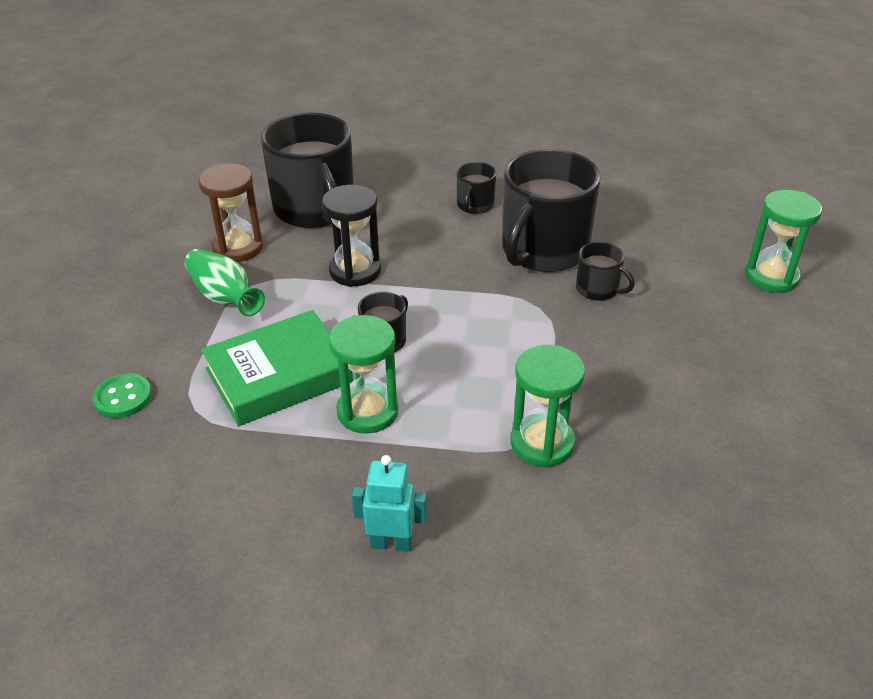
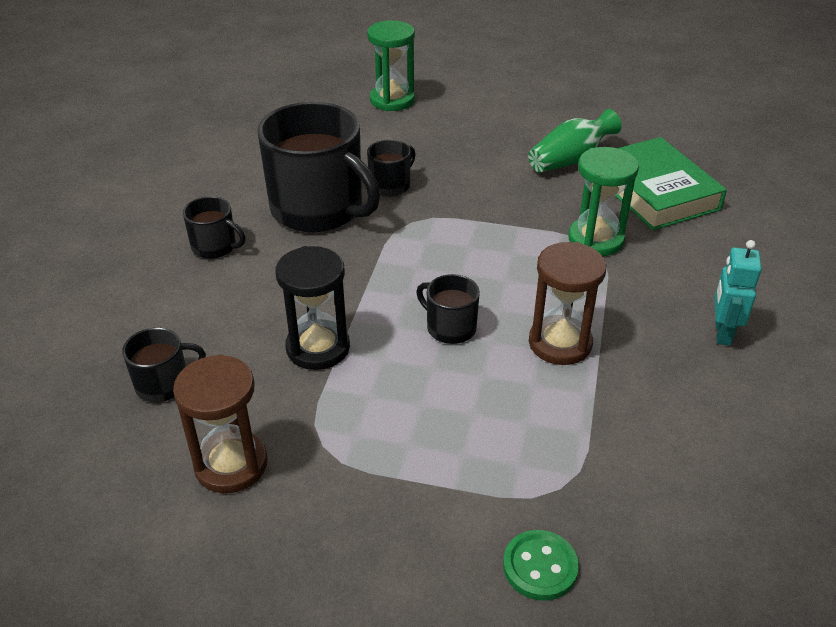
camera: 85 degrees left, 0 degrees up
(225, 297) = (345, 472): green vase -> green vase (570, 160)
(279, 375) = (503, 413): green book -> green book (655, 191)
(315, 209) = (164, 384): black mug -> black mug, size x0.46
(367, 411) = (560, 343): green hourglass -> brown hourglass

